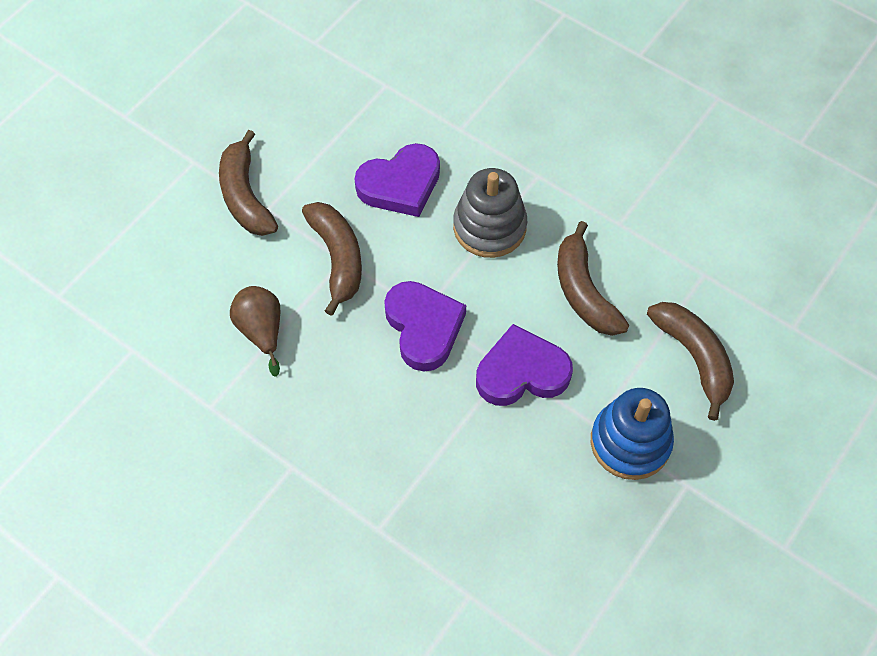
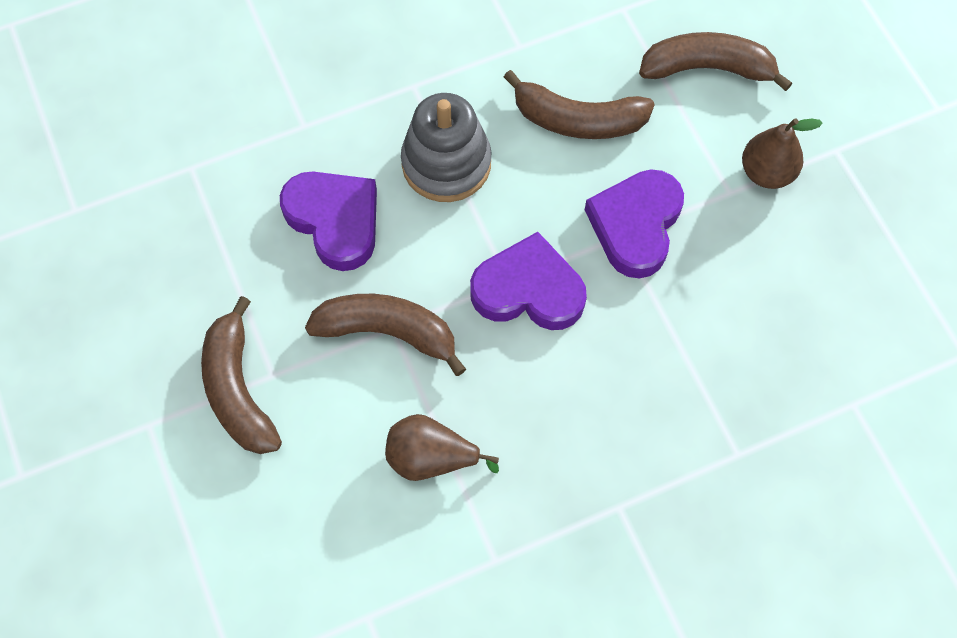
camera: 60 degrees left, 5 degrees up
(245, 196) = (238, 389): brown banana -> brown banana turned 60 degrees clockwise
(400, 185) = (335, 221): purple heart -> purple heart turned 45 degrees counterclockwise
(630, 442) = (766, 172): blue stacking toy -> brown pear

